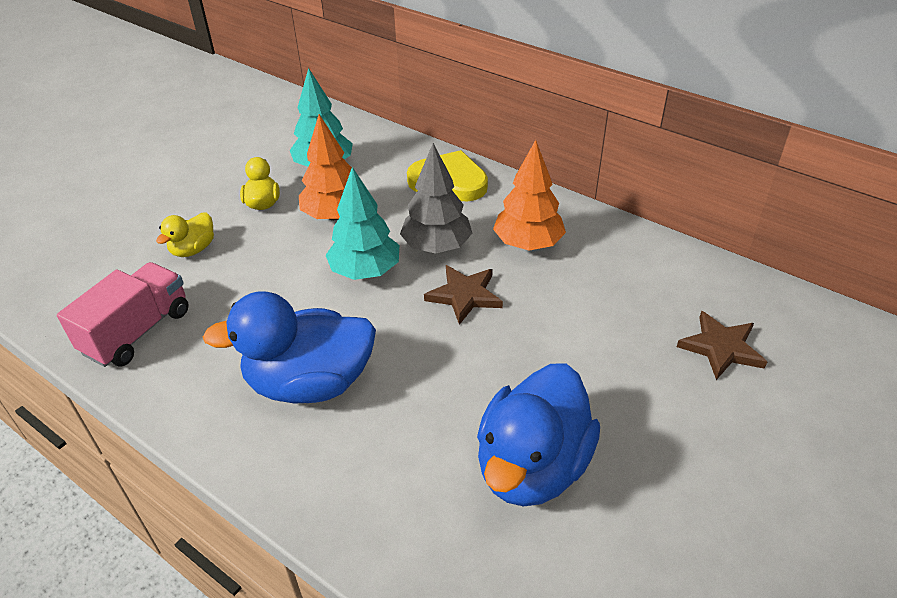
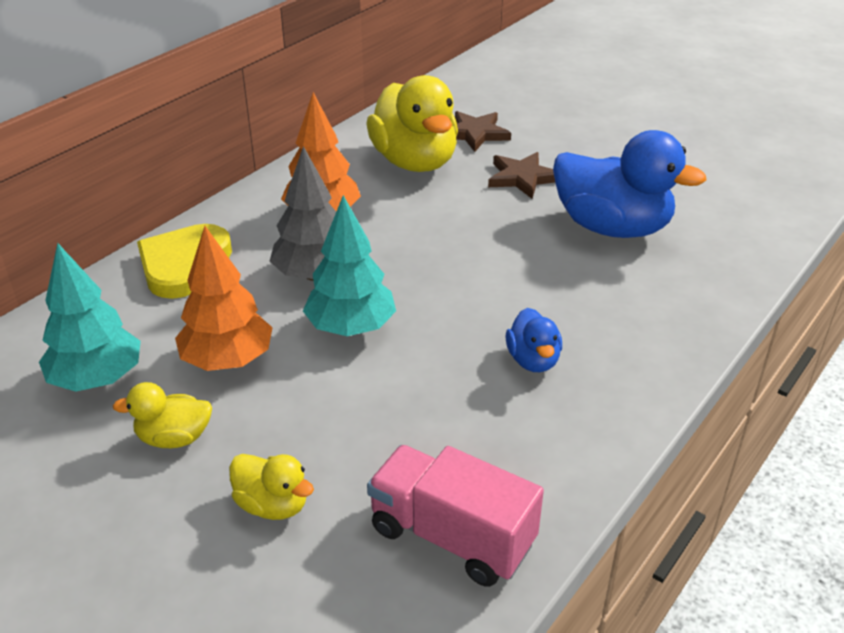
camera: 90 degrees left, 5 degrees down
(310, 383) = (533, 360): blue duck -> blue duck, size x0.49
(464, 295) = (401, 257): brown star -> brown star (522, 178)
(639, 299) = (415, 162): none -> yellow duck

